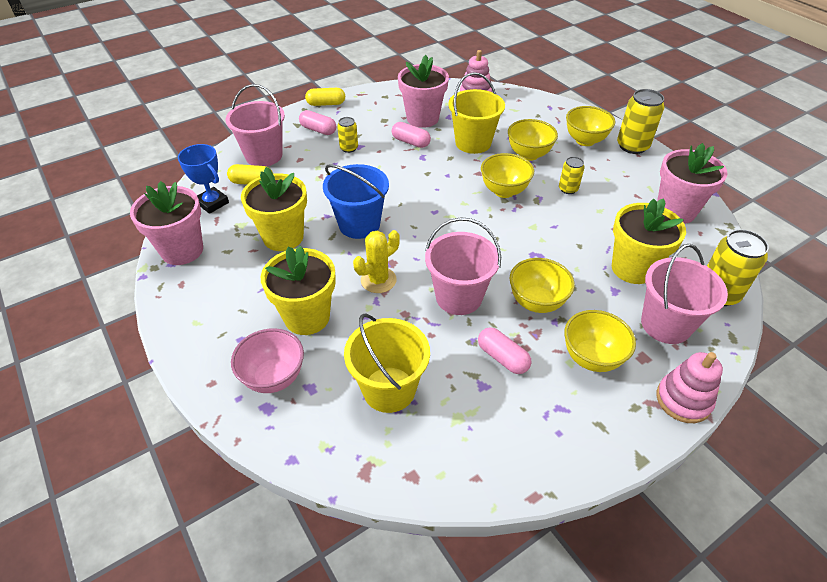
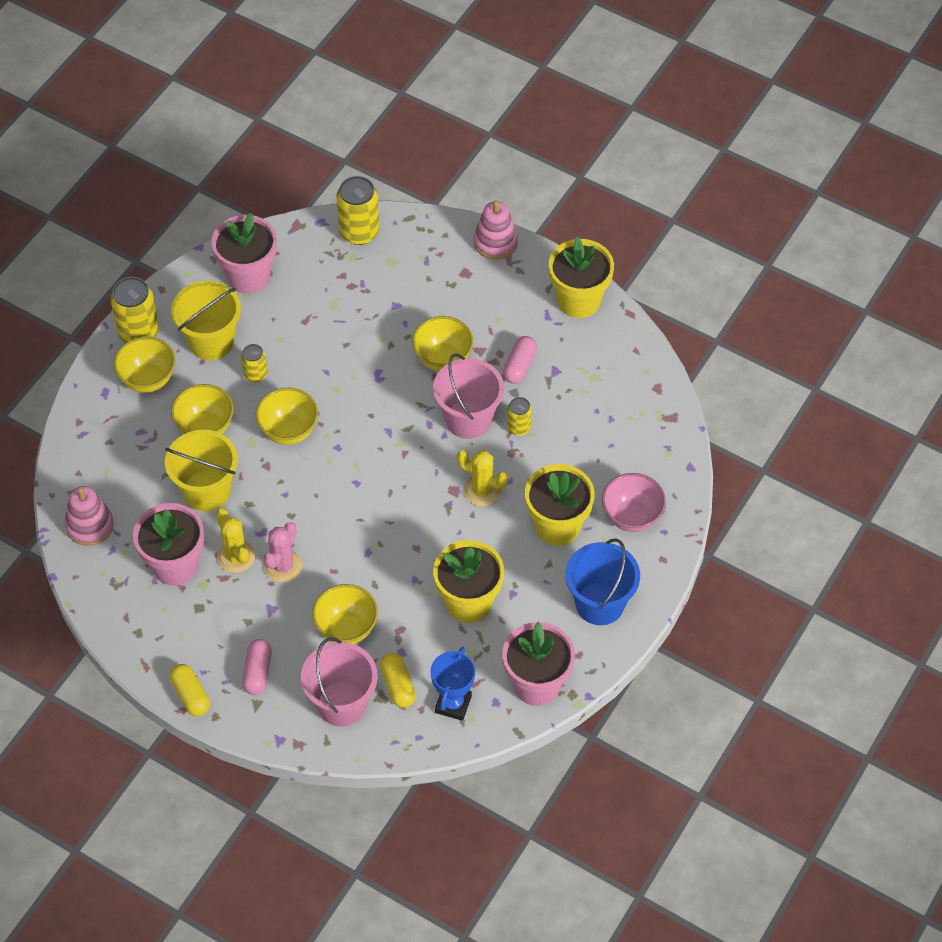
camera: 115 degrees left, 10 degrees up
(349, 148) = (281, 618): yellow can -> yellow can (519, 427)
(359, 224) = (413, 542): blue bucket -> blue bucket (600, 603)
(388, 159) = (283, 566): none -> pink cactus
(389, 389) = (595, 432): yellow bucket -> yellow bucket (211, 341)
(411, 142) = (236, 557): pink capsule -> yellow cactus
(591, 358) = (485, 306): yellow bowl -> yellow bowl (346, 629)
(632, 268) = (358, 297): yellow flower pot -> yellow flower pot (579, 300)
(665, 324) = (419, 263): pink bucket -> none

